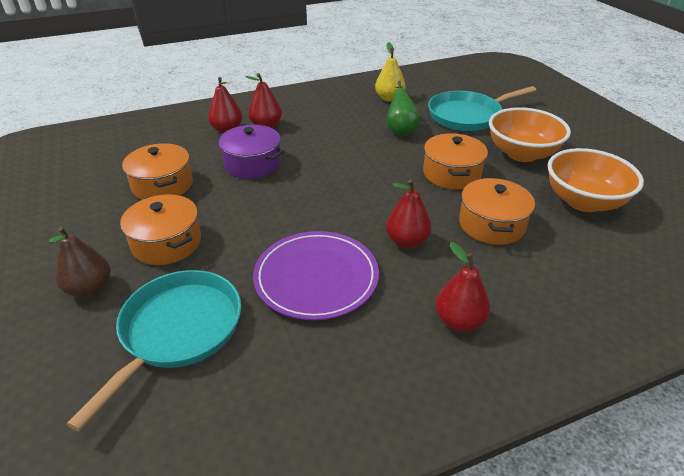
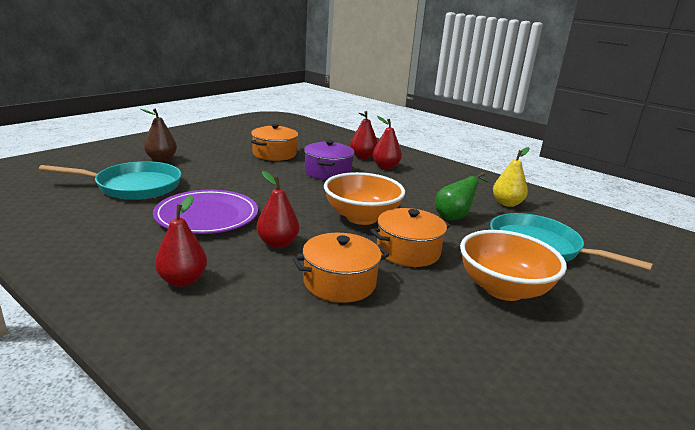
camera: 60 degrees right, 15 degrees down
(167, 243) = (215, 167): orange pot -> none
(583, 201) = (447, 343): orange bowl -> orange bowl (361, 217)

